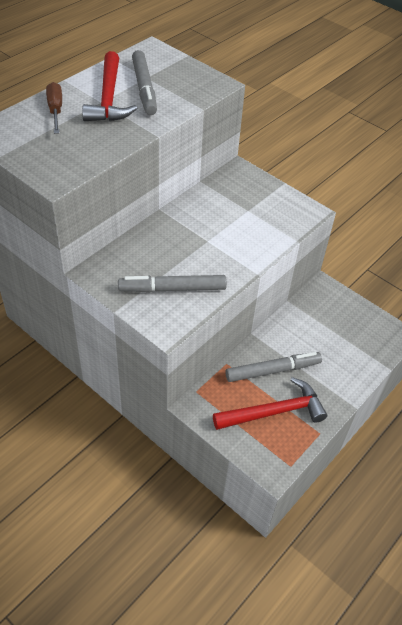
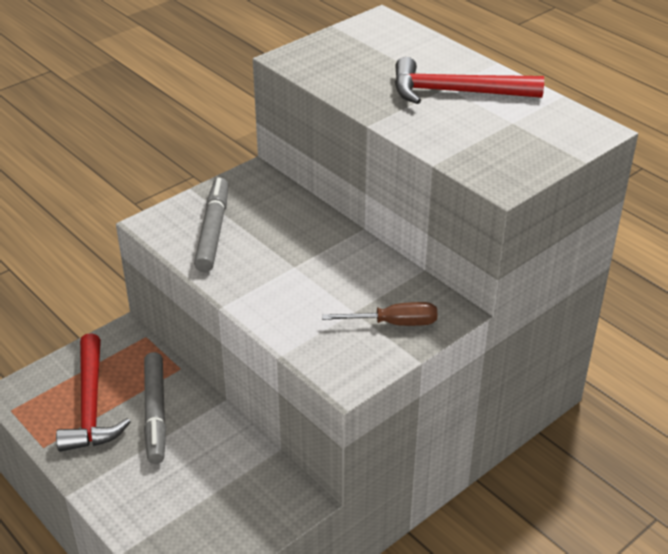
camera: 100 degrees right, 10 degrees down
(55, 110) = (426, 57): brown screwdriver -> brown screwdriver (394, 323)
(144, 88) = (482, 119): grey marker -> none

